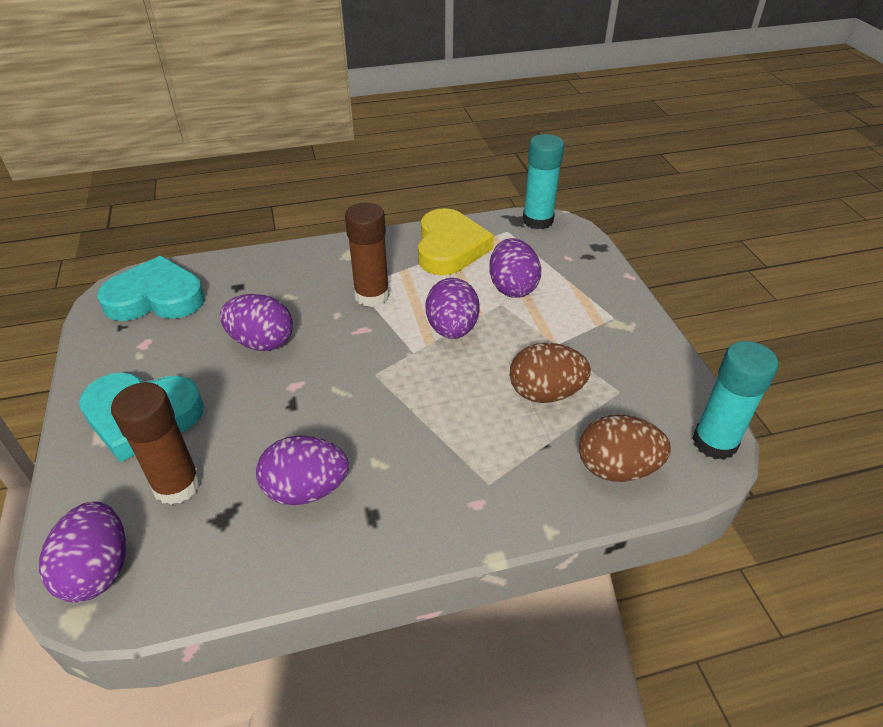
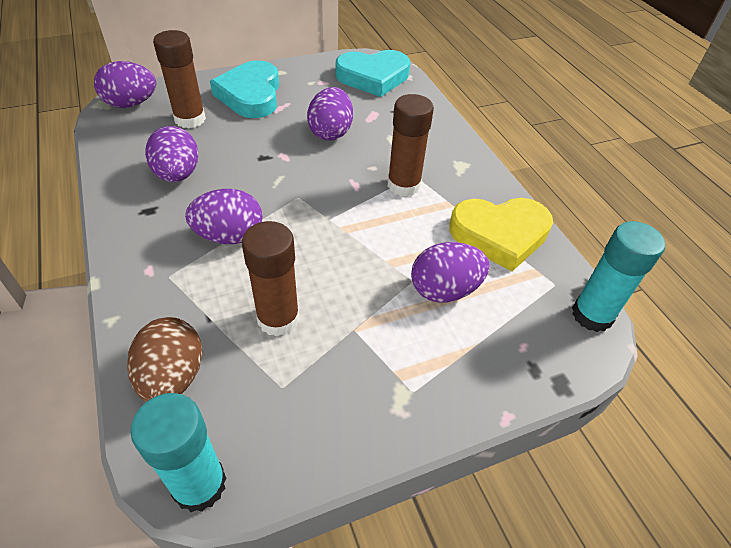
camera: 80 degrees right, 5 degrees up
(156, 298) = (373, 77): turquoise heart -> turquoise heart turned 90 degrees clockwise
(452, 329) = (365, 243): purple egg -> purple egg (229, 236)
(545, 393) = (278, 318): brown egg -> brown glue stick

